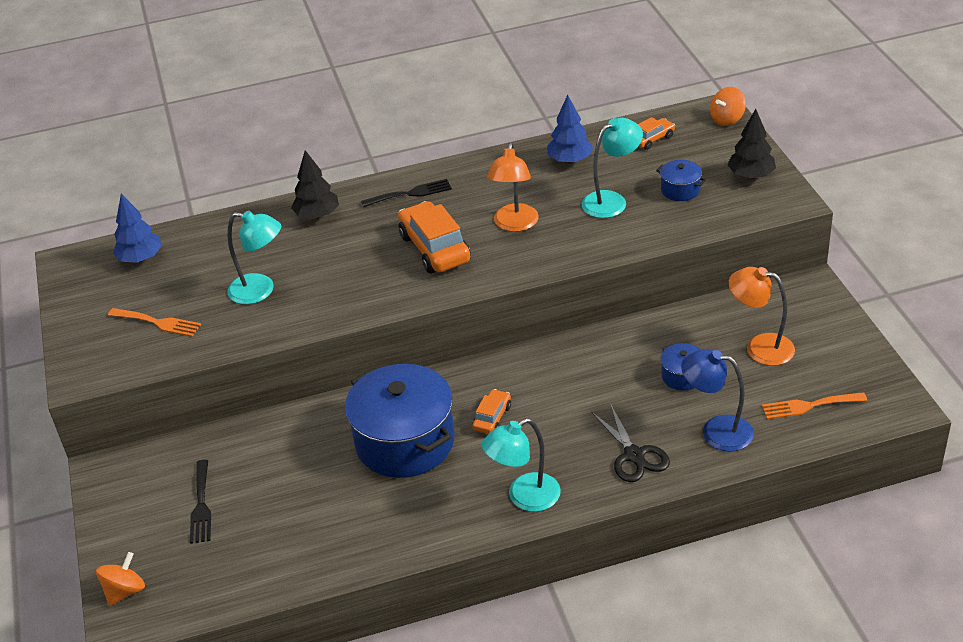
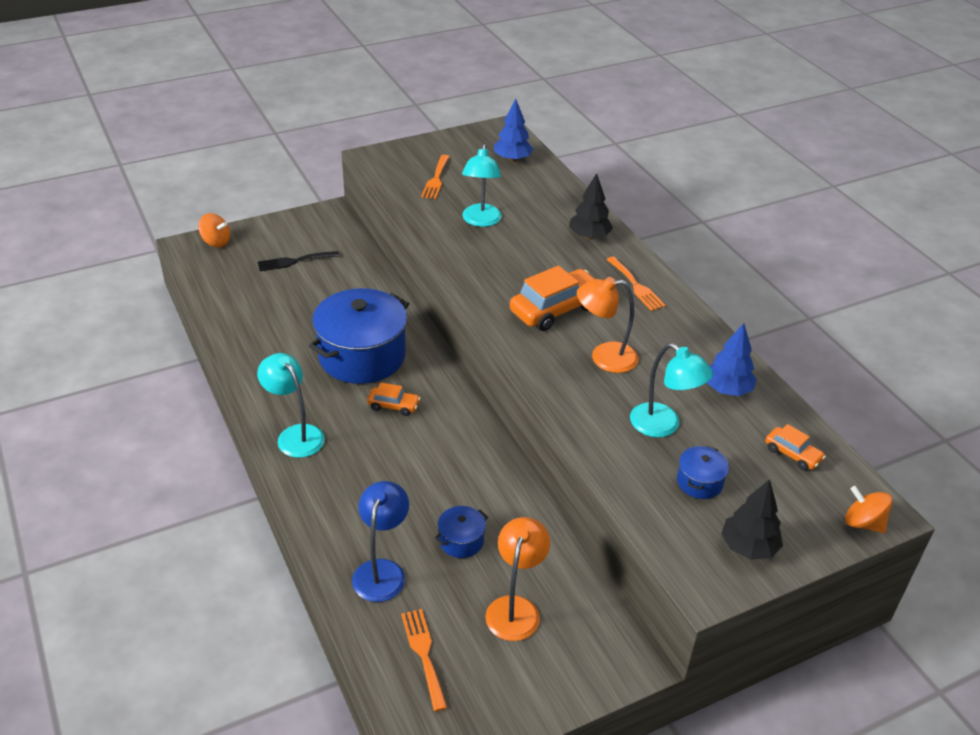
camera: 75 degrees right, 0 degrees up
(411, 193) = (636, 286): black fork -> orange fork
(634, 455) = (347, 507): black scissors -> none

